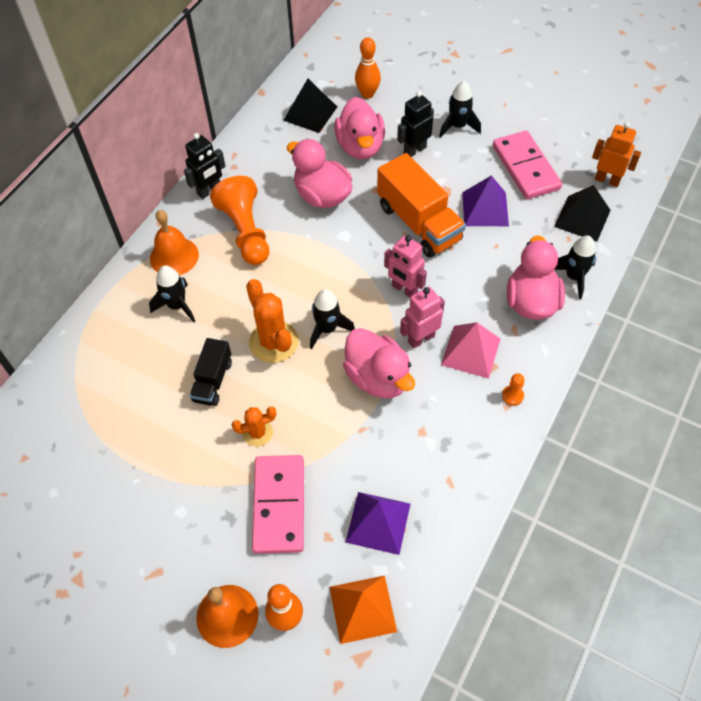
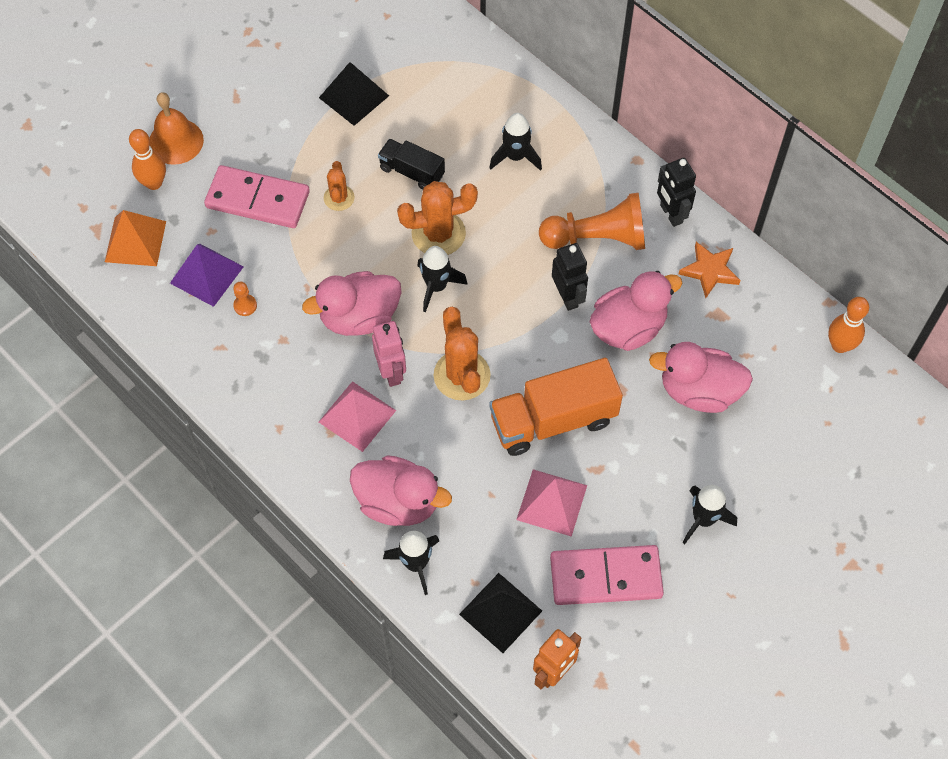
camera: 105 degrees right, 5 degrees up
(174, 256) = (583, 164): orange bell -> none
(255, 159) = (709, 271): none -> orange star
(310, 113) = (774, 349): black pyramid -> black pyramid (354, 96)
(367, 94) = (794, 426): orange bowling pin -> orange bowling pin (840, 345)
(404, 289) = (462, 375): pink robot -> orange cactus
(414, 150) = (675, 452): black robot -> black robot (567, 297)
(485, 209) = (551, 502): purple pyramid -> pink pyramid
(512, 396) = (288, 438): orange pawn -> orange pawn (245, 306)

